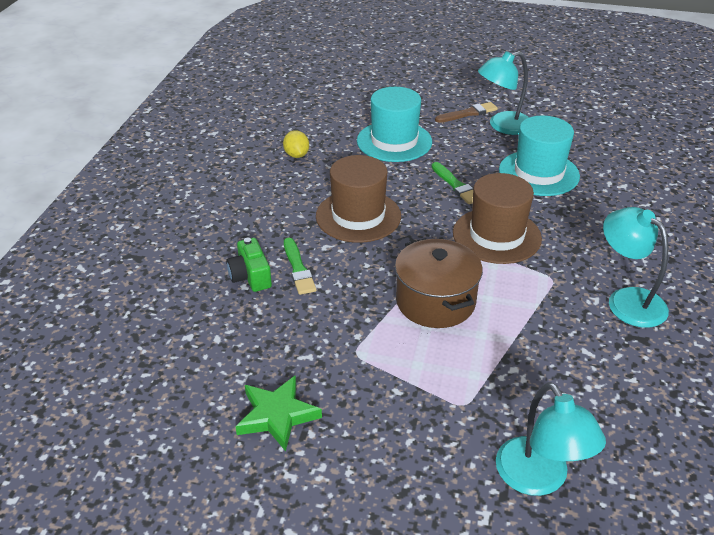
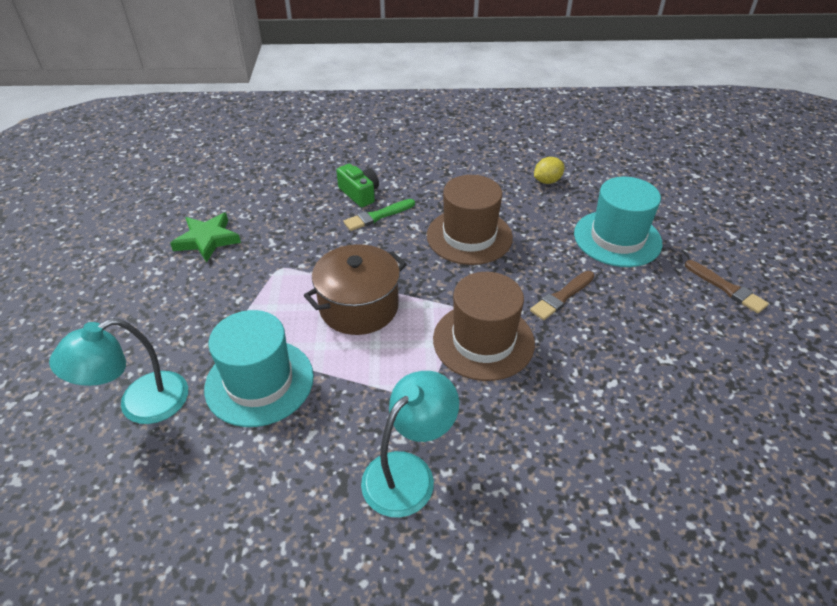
camera: 75 degrees right, 5 degrees up
(250, 276) = (359, 194): green camera -> green camera turned 90 degrees clockwise
(456, 185) = (562, 297): green brush -> brown brush
(502, 126) = (722, 323): turquoise lamp -> none
(538, 173) = (634, 368): turquoise hat -> turquoise hat (259, 382)

